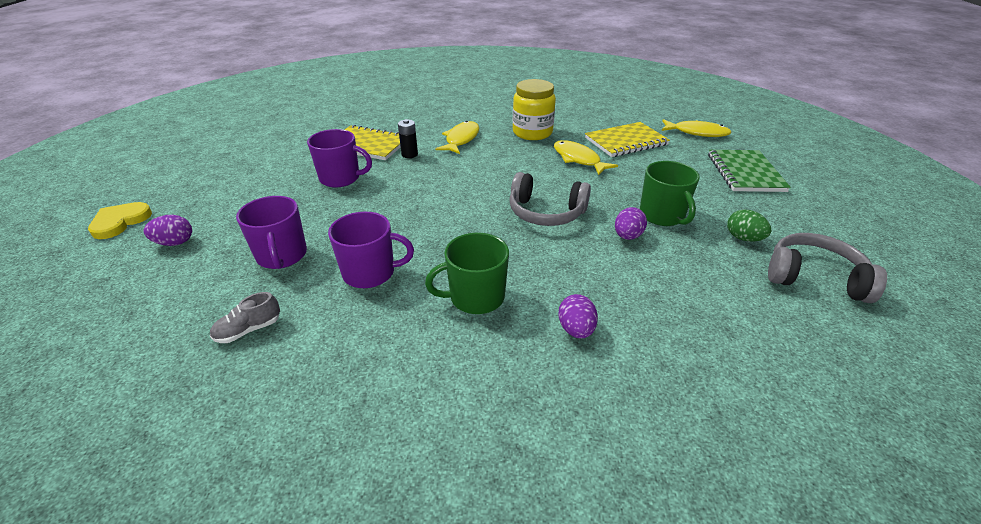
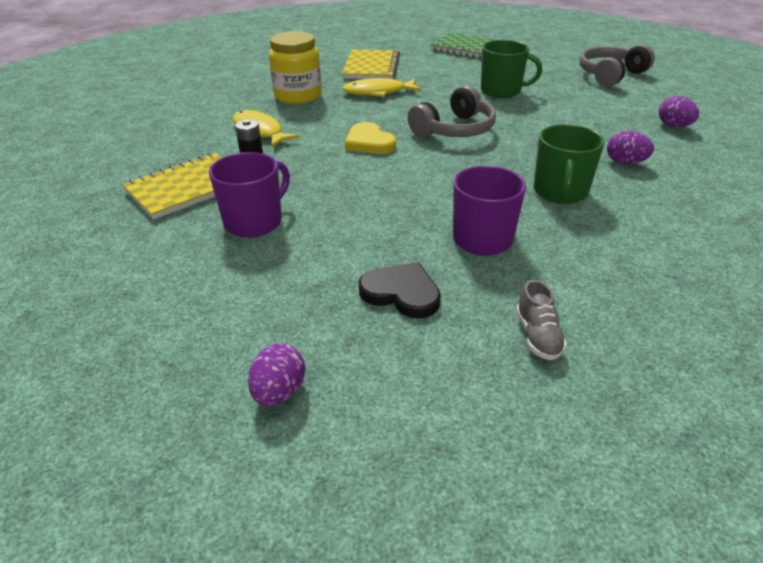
camera: 60 degrees left, 0 degrees up
(120, 222) = (135, 464): yellow heart -> yellow heart (369, 142)
(282, 256) = (401, 293): purple mug -> black heart
(627, 236) = (519, 110): purple egg -> purple egg (674, 126)
(697, 133) = (391, 41): yellow fish -> none
(743, 238) = (553, 77): green egg -> none

